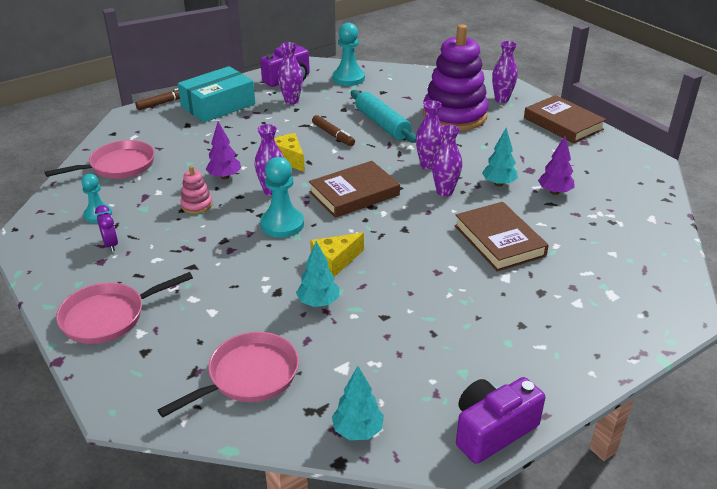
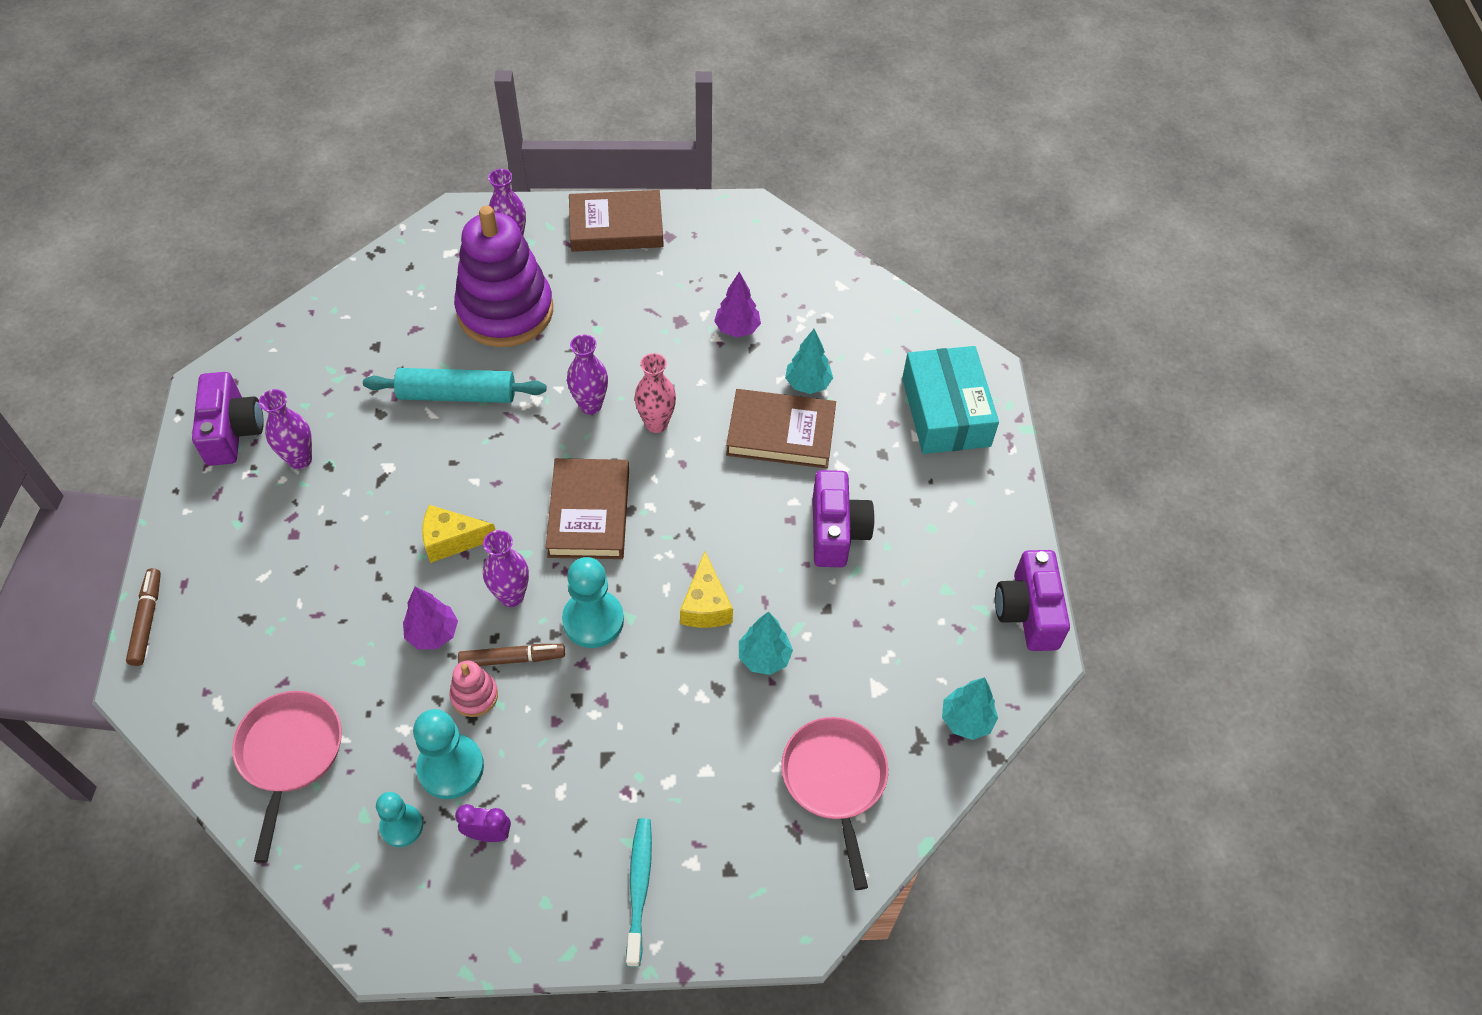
camera: 60 degrees left, 20 degrees up
(109, 316) = (639, 887): pink pan -> turquoise toothbrush
(218, 105) = (225, 554): turquoise box -> turquoise box (945, 412)
(333, 135) = (436, 461): brown marker -> brown marker (512, 658)
(348, 78) = (300, 361): turquoise pawn -> turquoise pawn (451, 767)
(444, 191) = (656, 423): purple vase -> pink vase
(451, 296) = (836, 531): none -> purple camera
(498, 184) = (682, 366): turquoise tree -> turquoise tree (807, 384)

